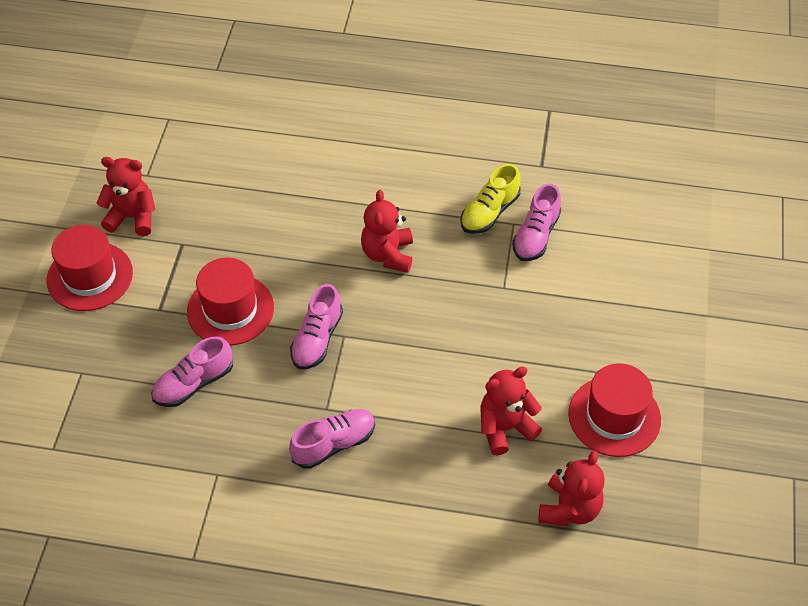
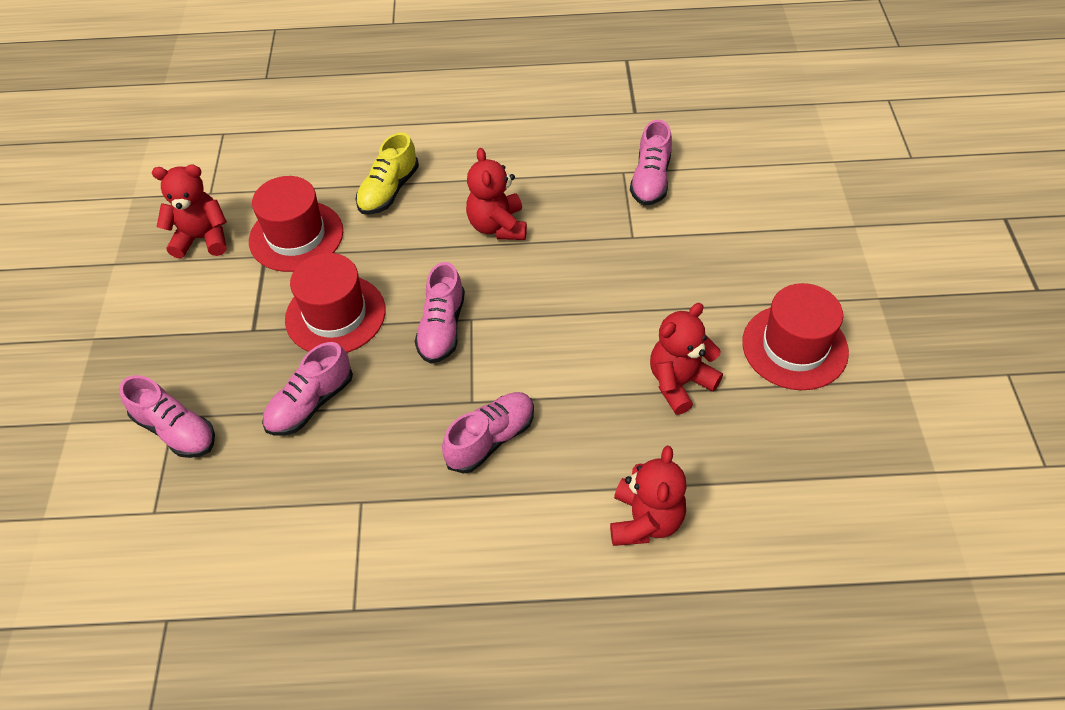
camera: 10 degrees left, 0 degrees up
(81, 384) = (176, 430): none -> pink shoe
(90, 276) = (164, 309): red hat -> red hat (296, 236)
(489, 212) = (595, 165): yellow shoe -> yellow shoe (389, 190)
(569, 508) = (779, 457): red teddy bear -> red teddy bear (645, 520)

